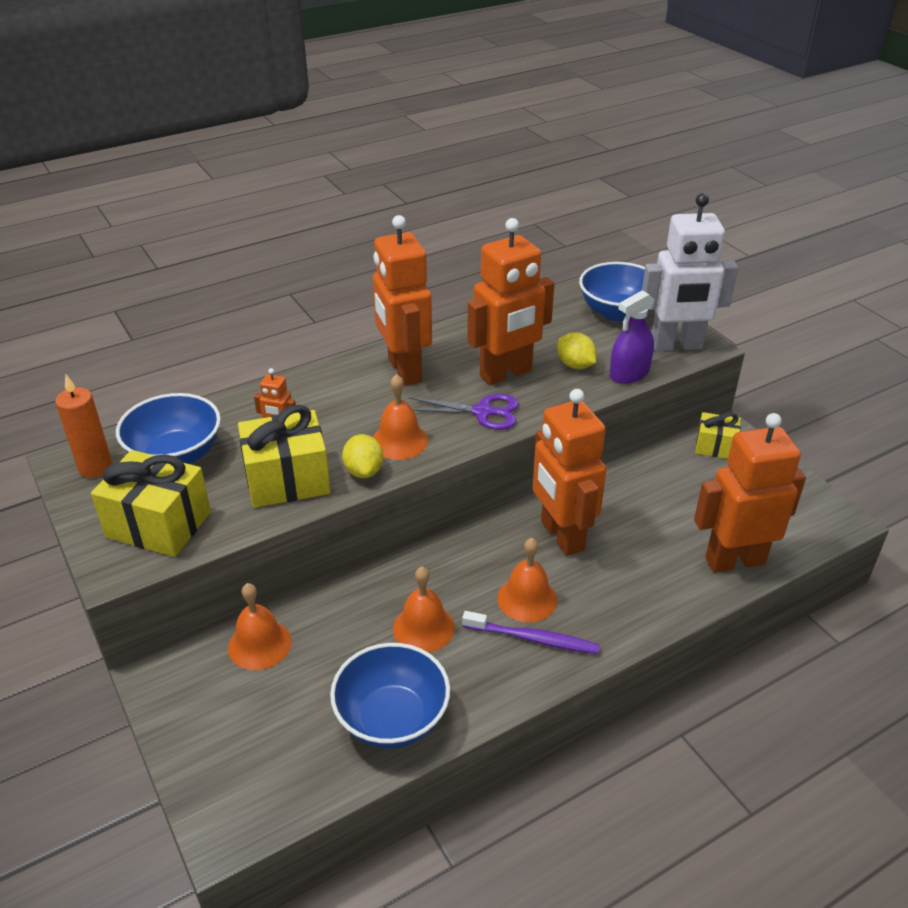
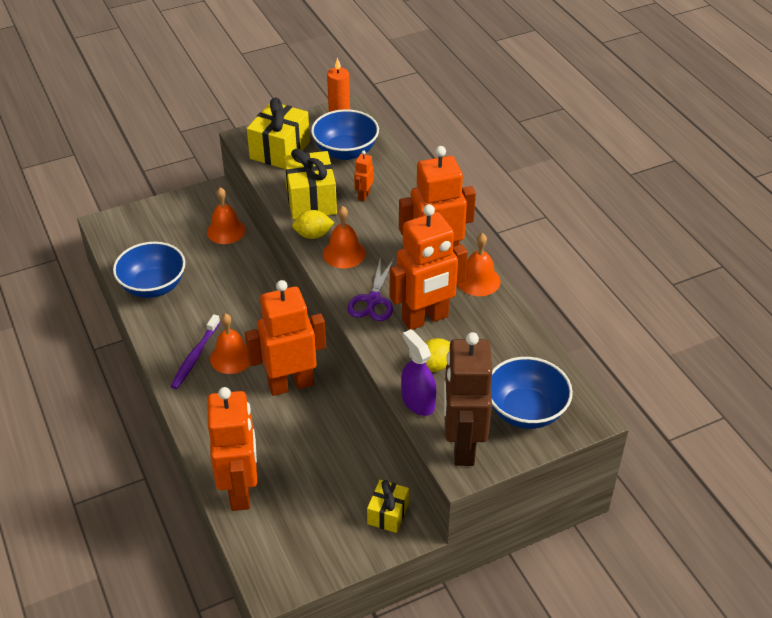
camera: 95 degrees right, 5 degrees up
(423, 627) = (219, 303): orange bell -> orange bell (478, 280)
(506, 374) = (425, 319): orange robot -> orange robot turned 90 degrees counterclockwise
(676, 346) = (462, 446): white robot -> brown robot

